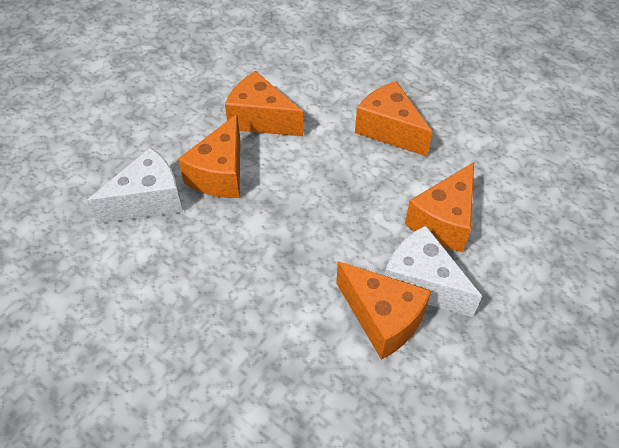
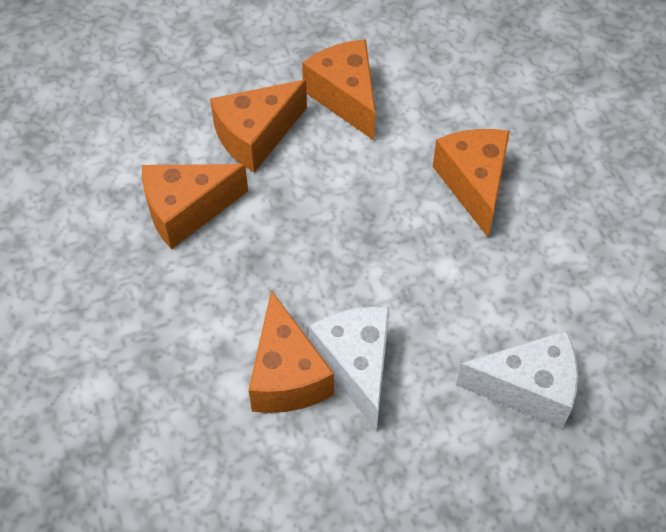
camera: 35 degrees right, 5 degrees up
(148, 201) = (168, 127): white cheese -> white cheese (528, 388)
(443, 221) = (439, 318): orange cheese -> orange cheese (186, 211)

